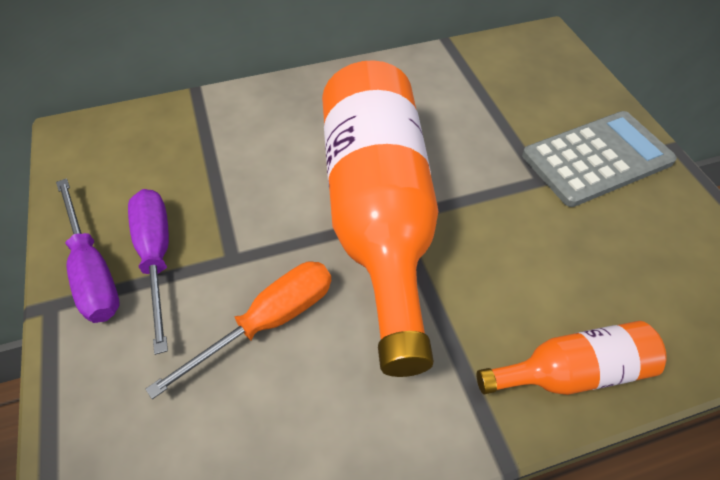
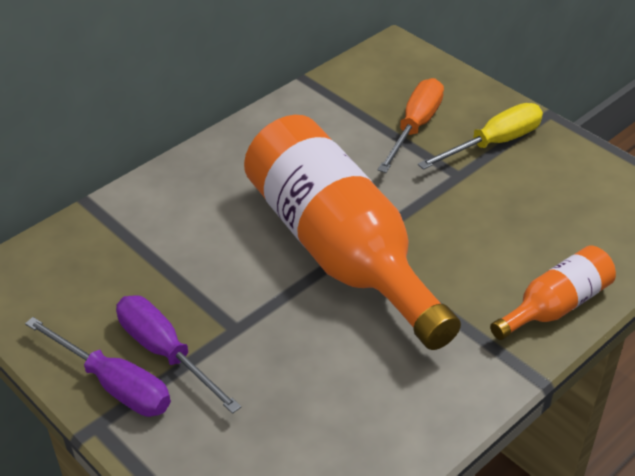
camera: 25 degrees left, 10 degrees down
(268, 322) = (302, 362): orange screwdriver -> orange screwdriver (415, 127)
(597, 159) = (494, 143): grey calculator -> yellow screwdriver

